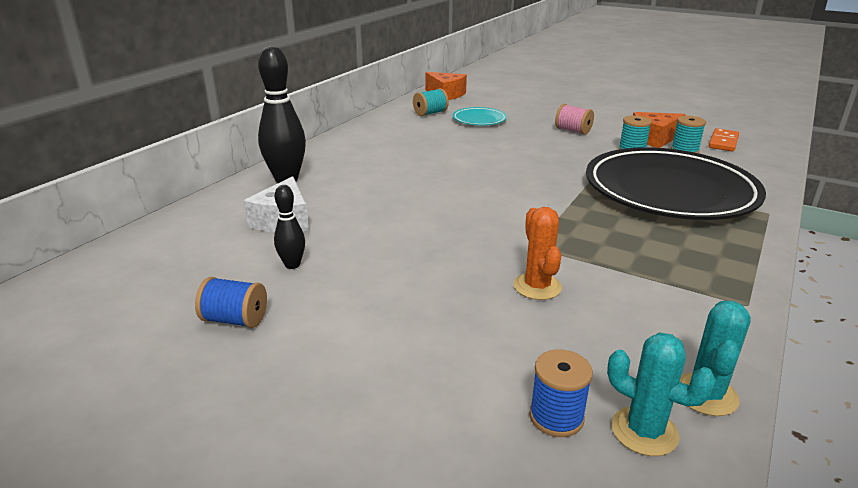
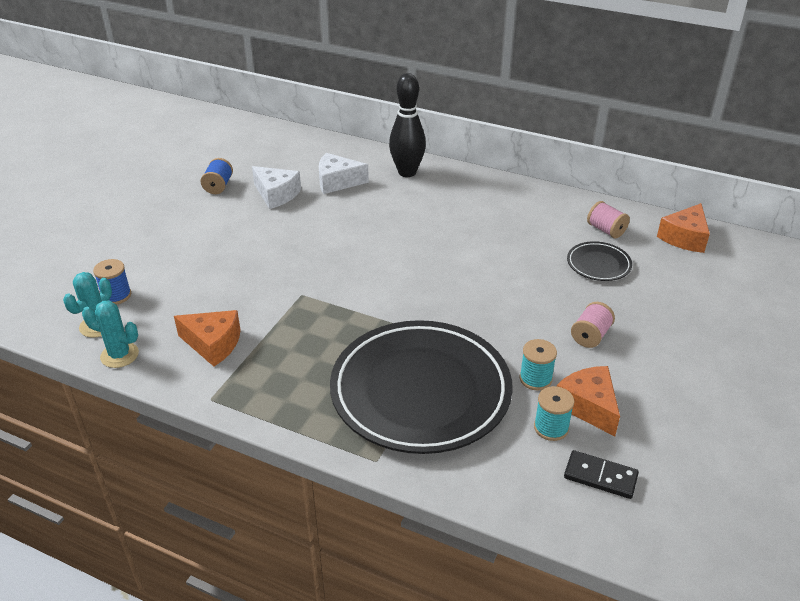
camera: 85 degrees right, 10 degrees up
(292, 265) = (276, 195): black bowling pin -> white cheese
(430, 113) = (606, 230): turquoise spool -> pink spool
(479, 120) = (598, 264): turquoise plate -> black plate
(537, 286) = (243, 294): orange cactus -> none
(647, 307) = (213, 344): none -> orange cheese
(723, 142) = (600, 477): orange domino -> black domino

